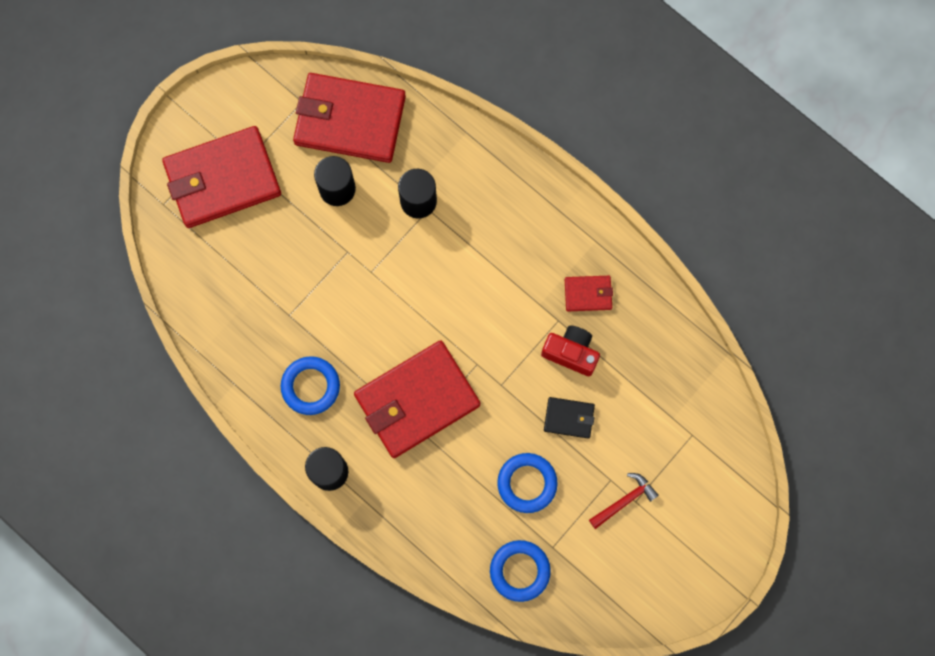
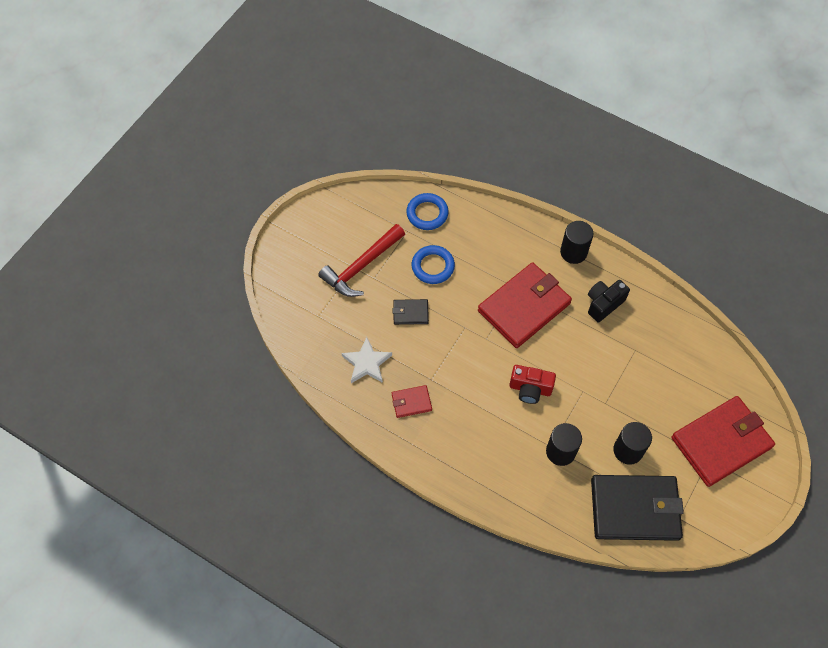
camera: 170 degrees right, 15 degrees down
(310, 386) = (603, 304): blue ring -> black camera
(349, 120) = (635, 509): red wallet -> black wallet
(571, 353) = (417, 357): red camera -> red camera (530, 389)
(624, 500) = (361, 266): red hammer -> red hammer, size x1.83
(637, 356) = (367, 363): none -> white star

